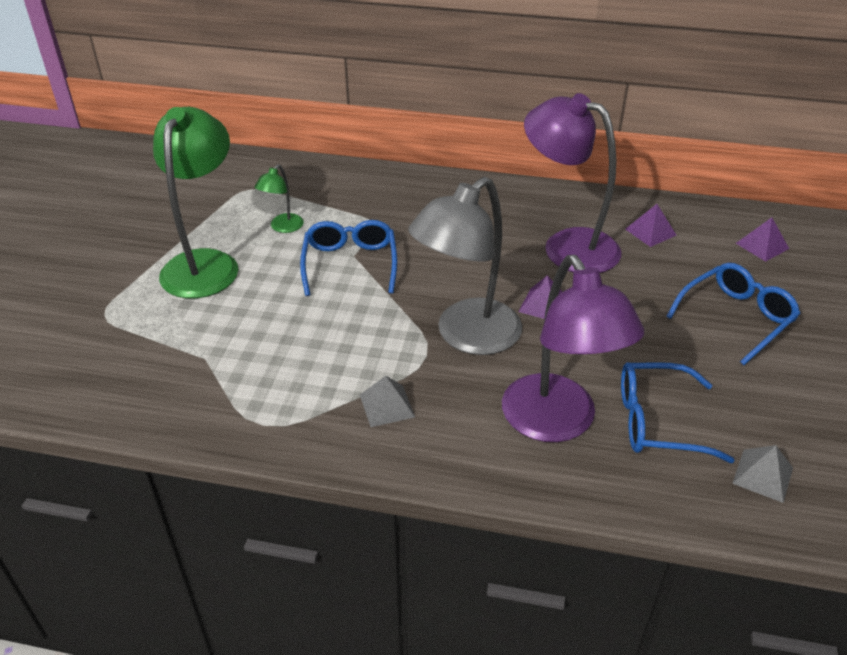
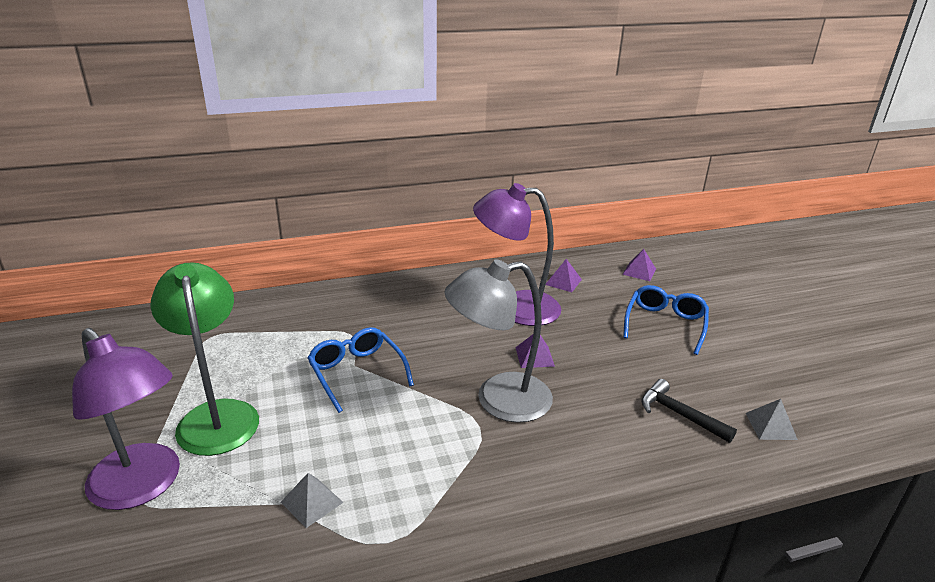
camera: 30 degrees left, 10 degrees down
(283, 227) = (270, 360): green lamp -> none
(387, 405) = (481, 480): grey pyramid -> grey pyramid (312, 502)
(466, 336) = (498, 400): grey lamp -> grey lamp turned 60 degrees clockwise
(557, 423) = (617, 442): purple lamp -> purple lamp (143, 487)
(657, 422) = (679, 414): blue glasses -> black hammer

